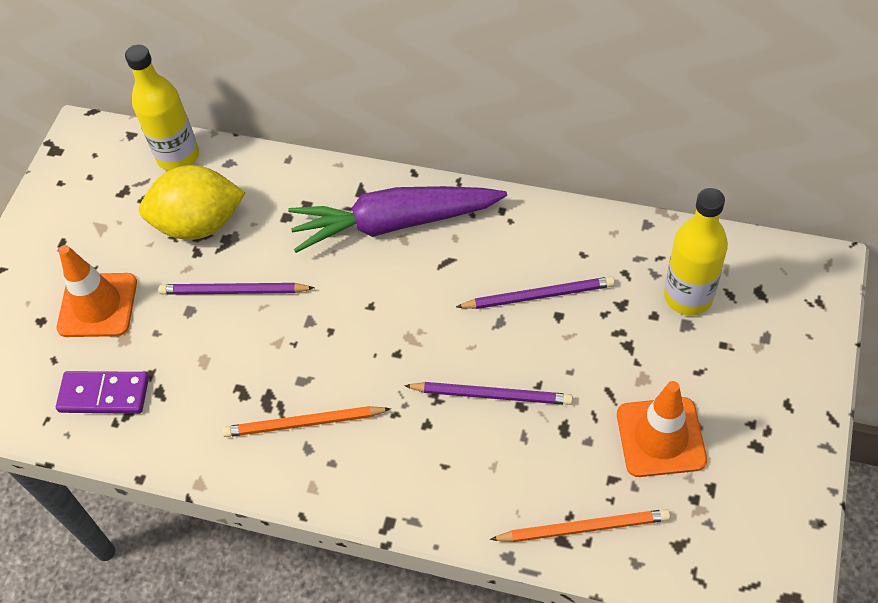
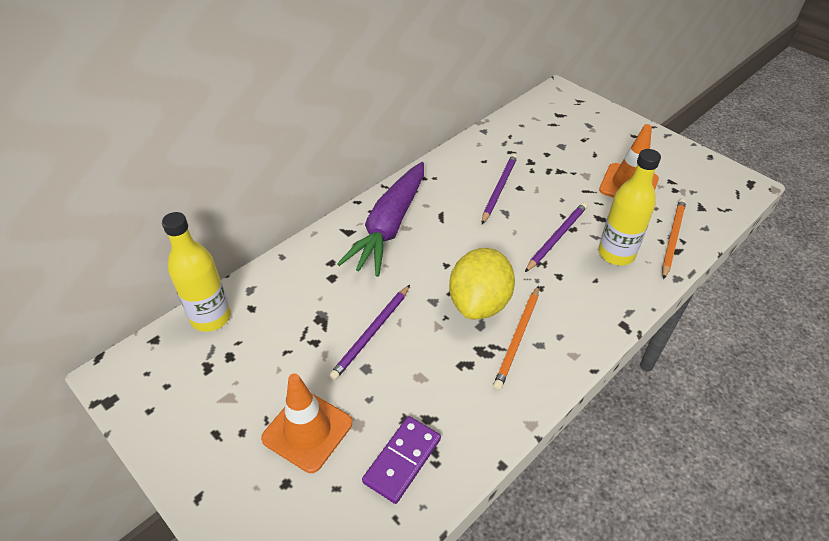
camera: 65 degrees left, 10 degrees down
(199, 224) = (289, 329): yellow lemon -> yellow lemon (479, 303)
(688, 296) = (544, 137): yellow bottle -> yellow bottle (616, 254)

